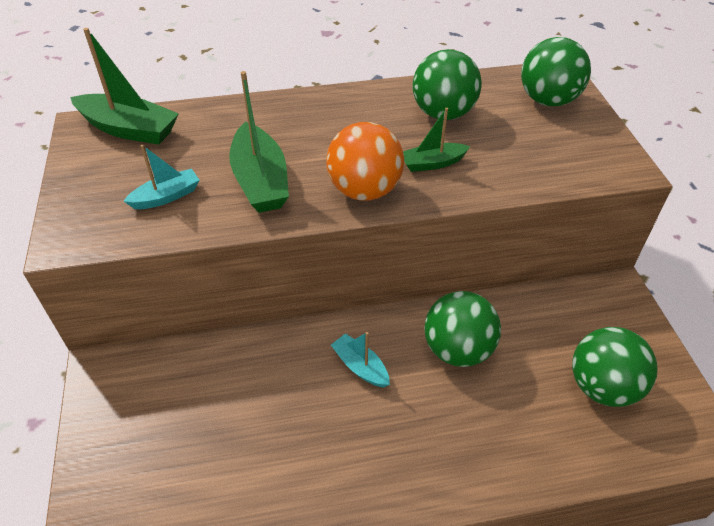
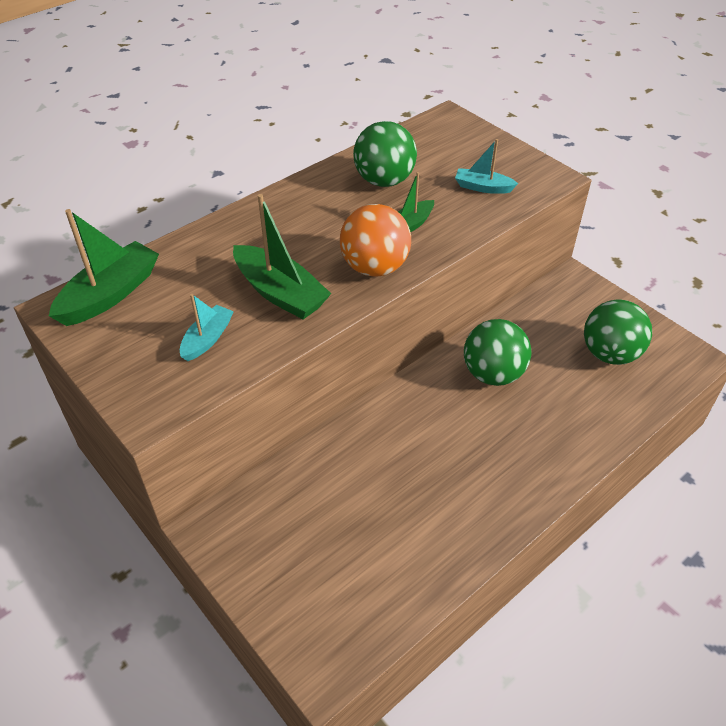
camera: 30 degrees left, 0 degrees up
(129, 129) = (110, 294): green boat -> green boat turned 45 degrees counterclockwise
(360, 367) = (430, 421): turquoise boat -> turquoise boat (483, 187)
(548, 100) = (456, 142): green ball -> none

